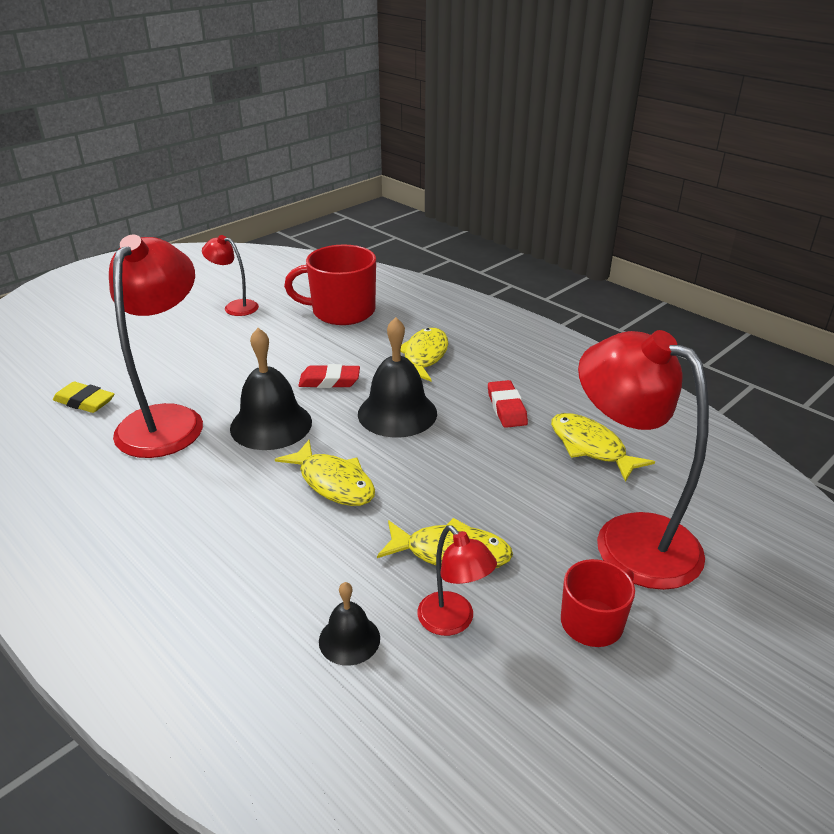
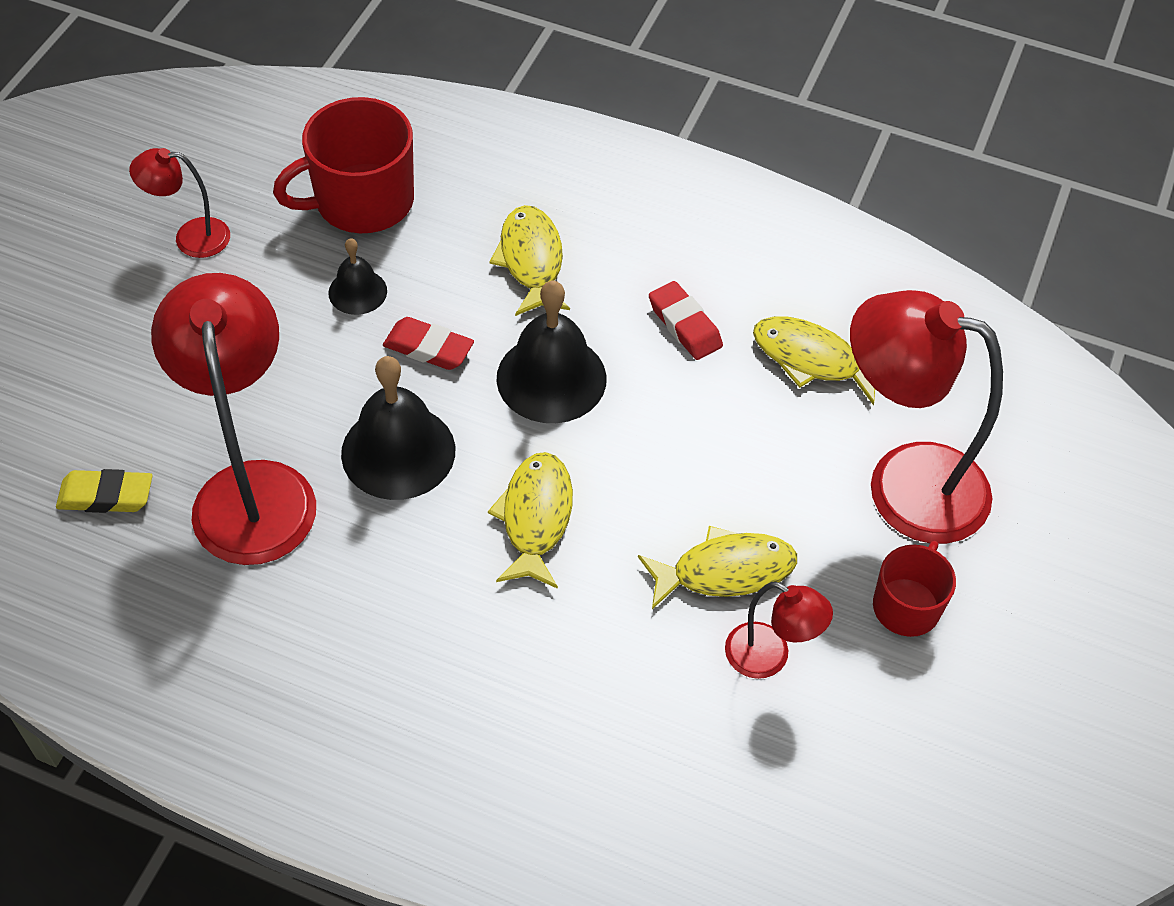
camera: 25 degrees left, 20 degrees up
(329, 381) = (428, 348): red eraser -> red eraser turned 45 degrees clockwise
(333, 482) = (535, 518): yellow fish -> yellow fish turned 105 degrees counterclockwise
(349, 639) = (675, 718): black bell -> black bell (357, 291)

